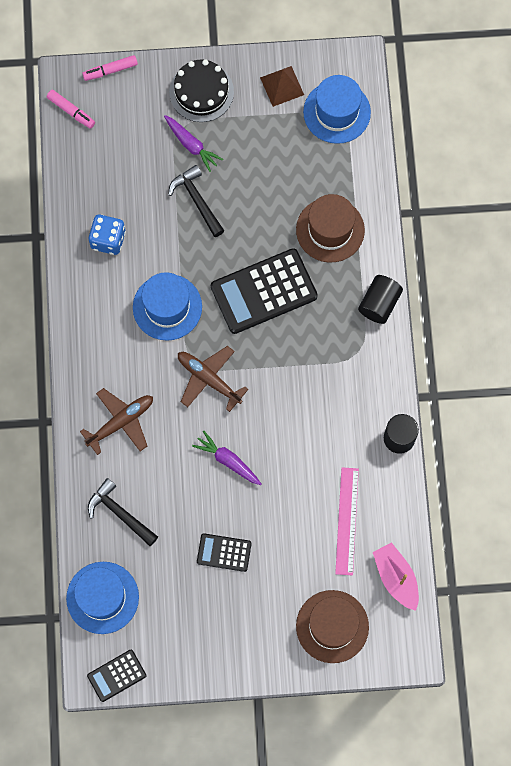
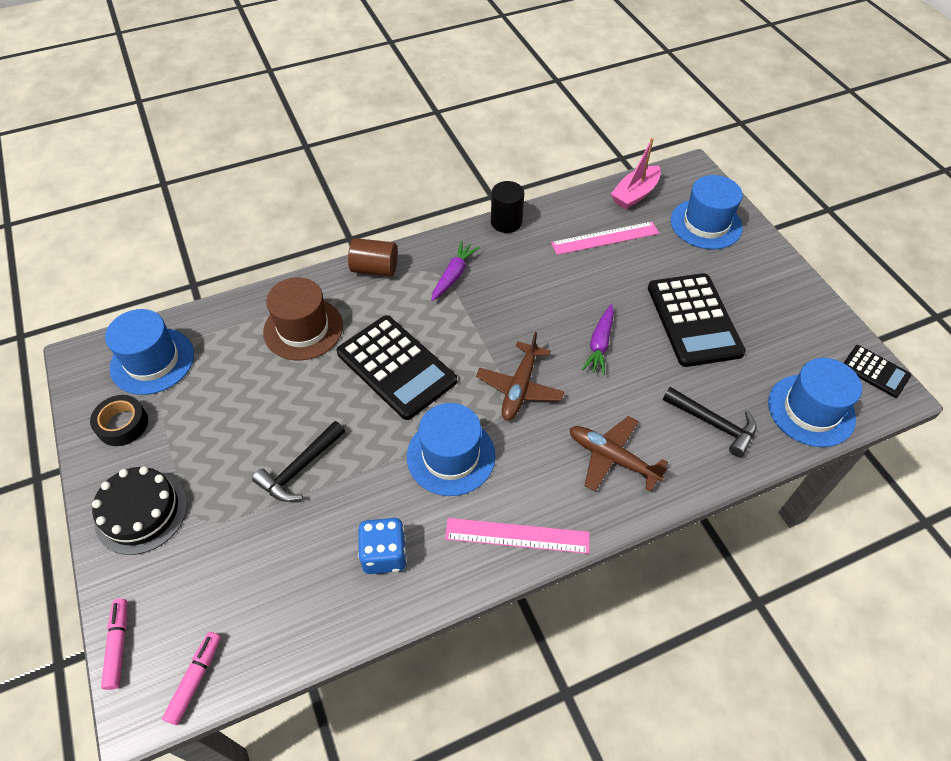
camera: 110 degrees left, 20 degrees down
(87, 331) = (517, 535): none -> pink ruler
(110, 70) = (118, 645): pink marker -> pink marker turned 150 degrees counterclockwise
(120, 513) = (713, 424): black hammer -> black hammer turned 75 degrees counterclockwise
(191, 145) = (223, 499): purple carrot -> purple carrot (453, 275)
(224, 552) = (694, 320): black calculator -> black calculator, size x1.92
(282, 86) = (122, 424): brown pyramid -> black tape
(332, 626) = (706, 224): brown hat -> blue hat
(379, 303) = (374, 268): black cylinder -> brown cylinder

